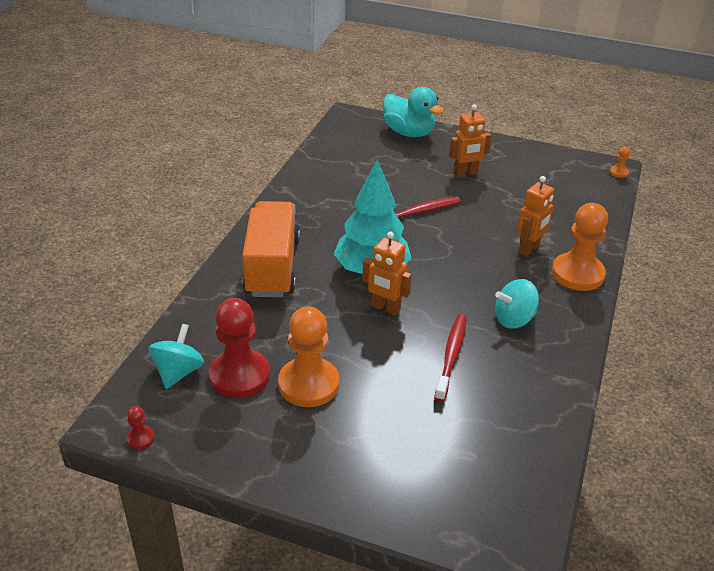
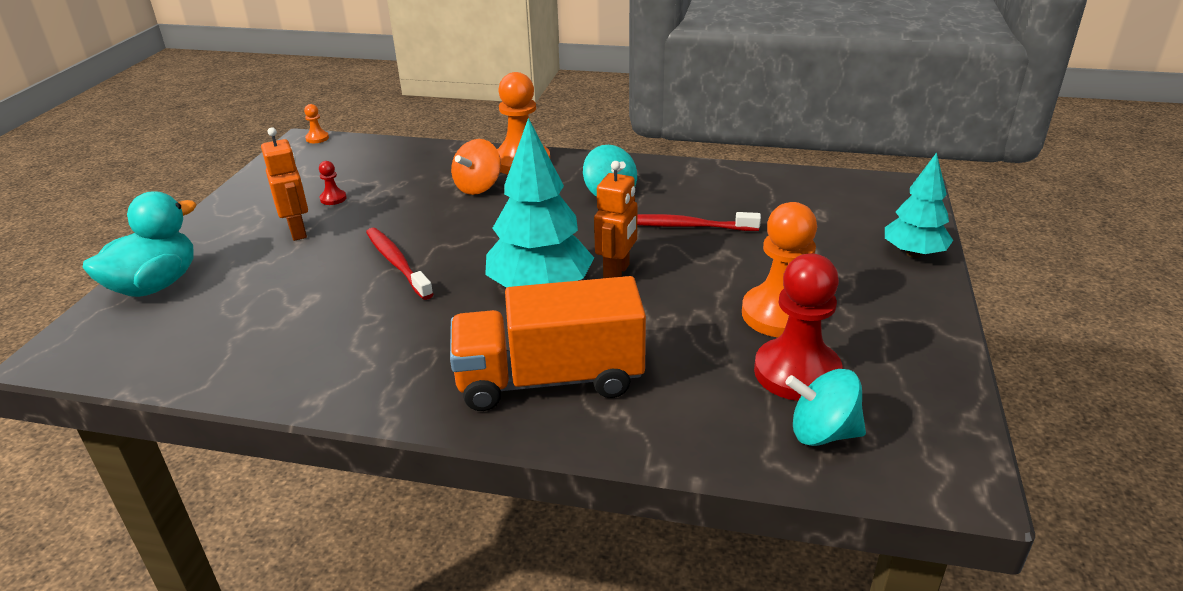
camera: 95 degrees left, 5 degrees down
(140, 438) = (963, 442): red pawn -> red pawn (333, 198)
(379, 502) = (913, 253): none -> turquoise tree
(529, 249) = (478, 187): orange robot -> orange spinning top

